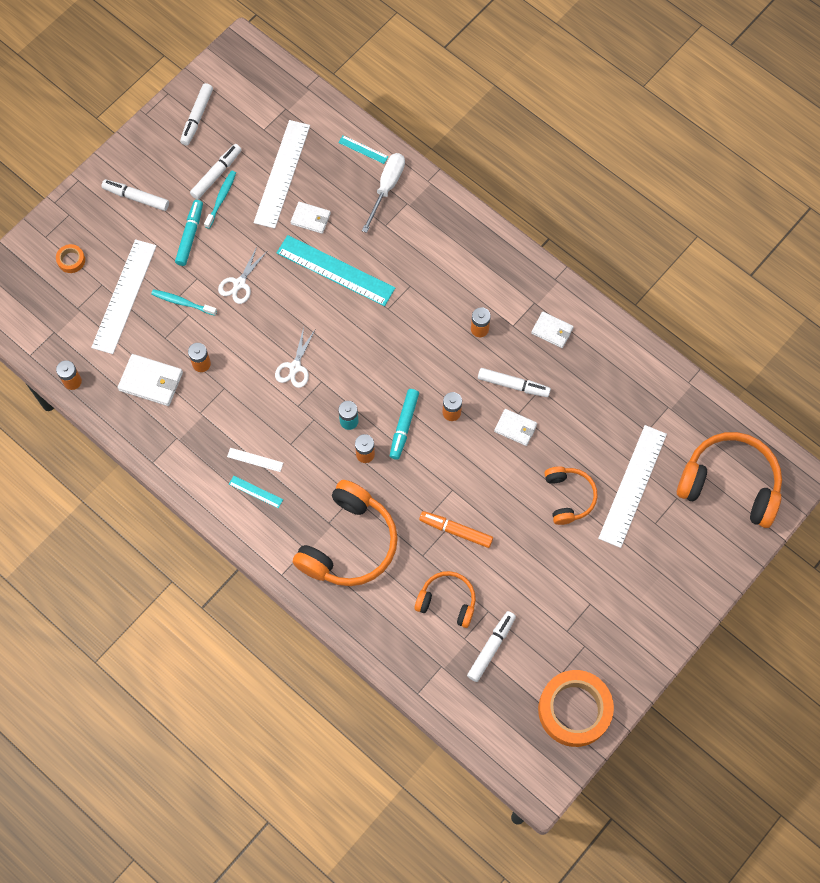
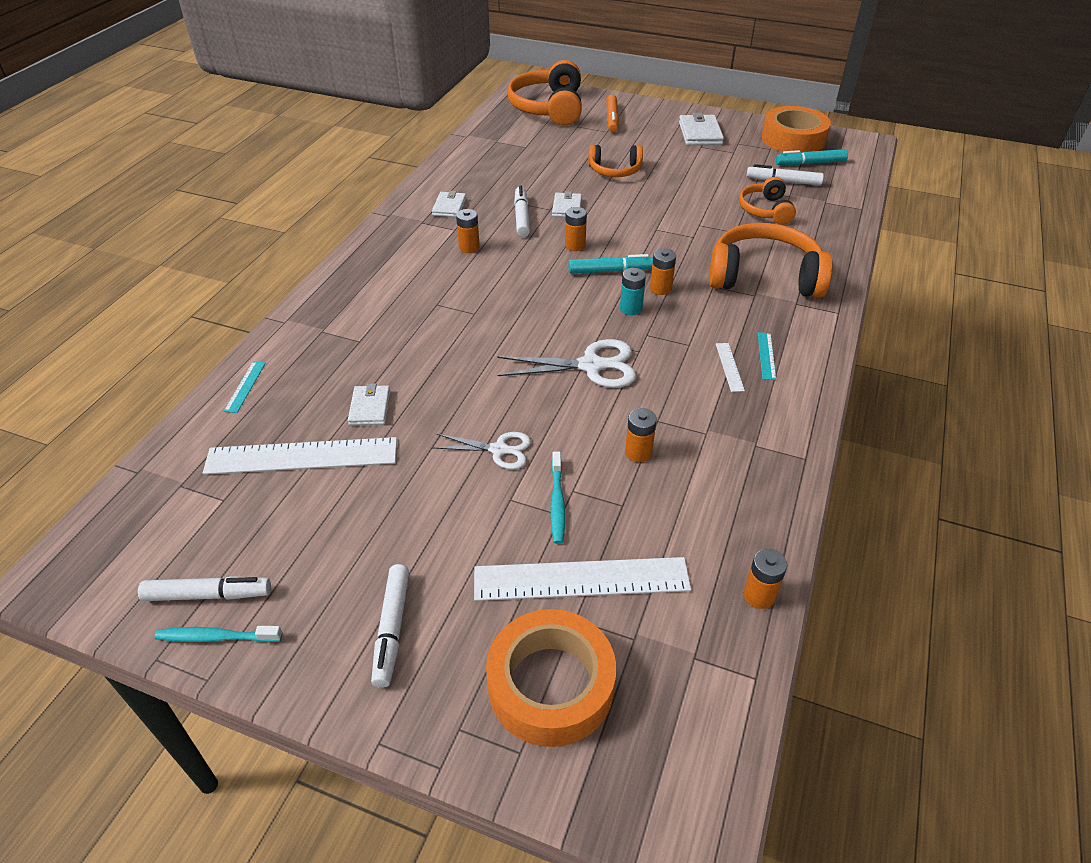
camera: 110 degrees left, 25 degrees down
(71, 260) = (551, 685): orange tape -> orange tape, size x2.37
(151, 381) = (697, 498): white wallet -> white wallet (700, 133)
(190, 235) = (441, 530): turquoise marker -> turquoise marker (810, 163)
(216, 174) = (319, 532): white marker -> none
(221, 199) = (363, 513): turquoise toothbrush -> turquoise toothbrush (216, 637)
(295, 367) = (591, 366): white scissors -> white scissors, size x1.57
(335, 271) = (441, 366): turquoise ruler -> none
(387, 188) = (303, 352): white screwdriver -> none
(456, 531) = (695, 219): orange marker -> orange marker (612, 119)
(569, 497) = (615, 170): orange headphones -> orange headphones turned 150 degrees counterclockwise
(633, 486) = (581, 145): white ruler -> none

